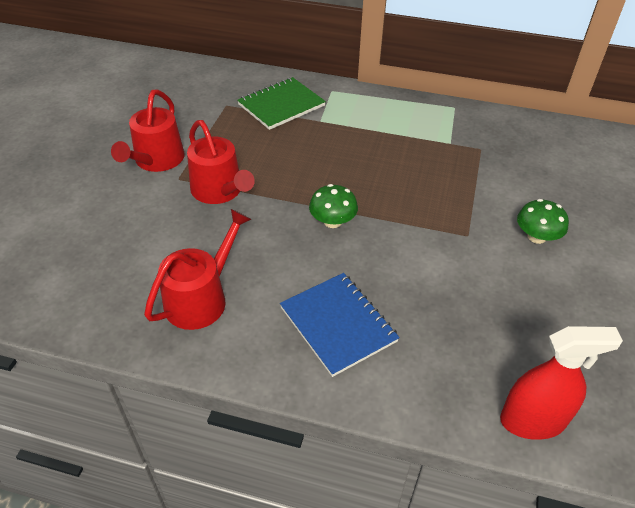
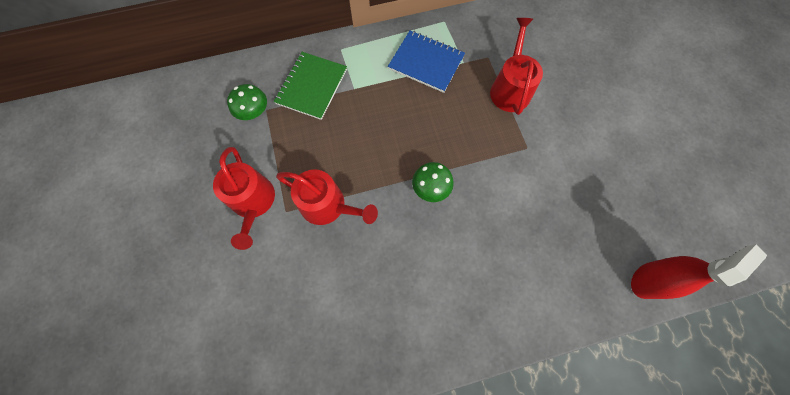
camera: 30 degrees left, 25 degrees up
(201, 298) = (388, 315): red watering can -> red watering can (510, 89)
(338, 324) = (494, 279): blue notebook -> blue notebook (426, 63)
(536, 237) = (570, 124): green mushroom -> green mushroom (253, 111)

